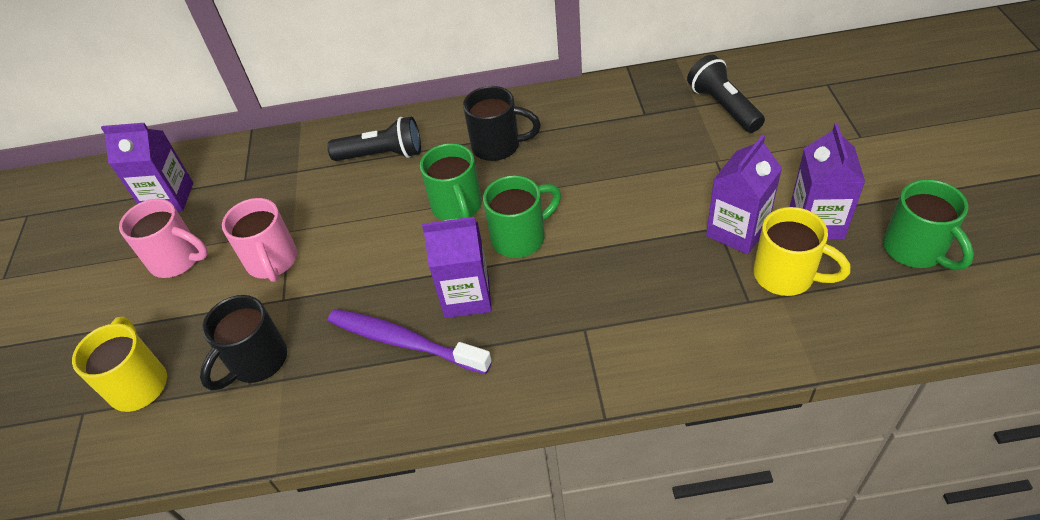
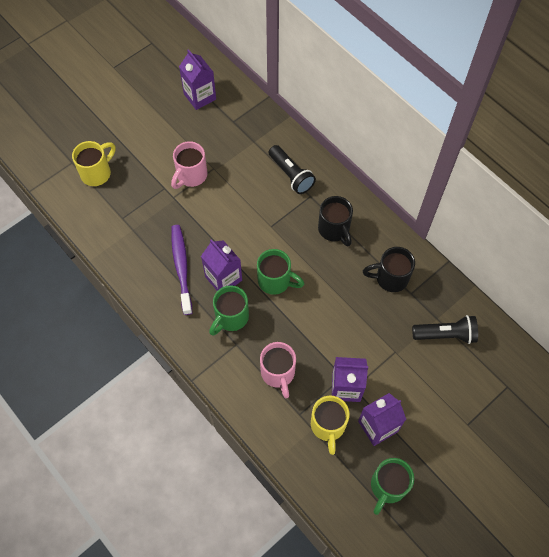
camera: 50 degrees right, 15 degrees up
(178, 260) = (167, 133): pink mug -> pink mug (278, 373)
(256, 362) = (135, 212): black mug -> black mug (390, 278)
(457, 207) = (277, 237): green mug -> green mug (231, 318)
(723, 107) = (445, 334): black flashlight -> black flashlight turned 60 degrees clockwise

